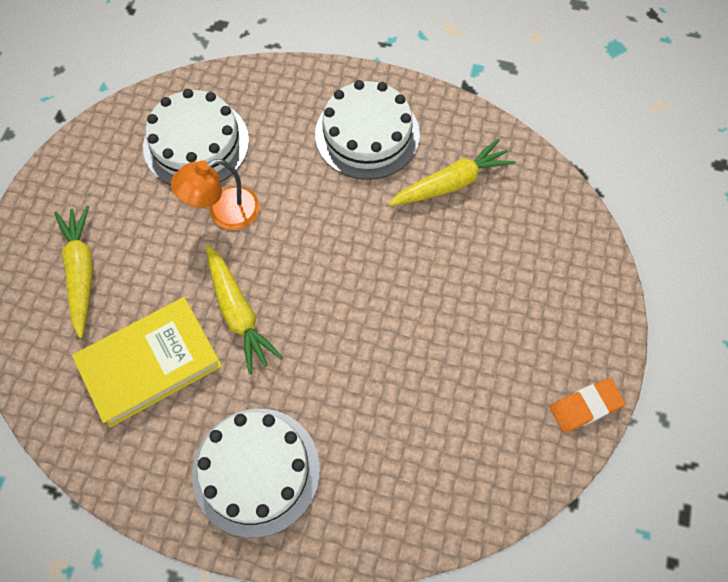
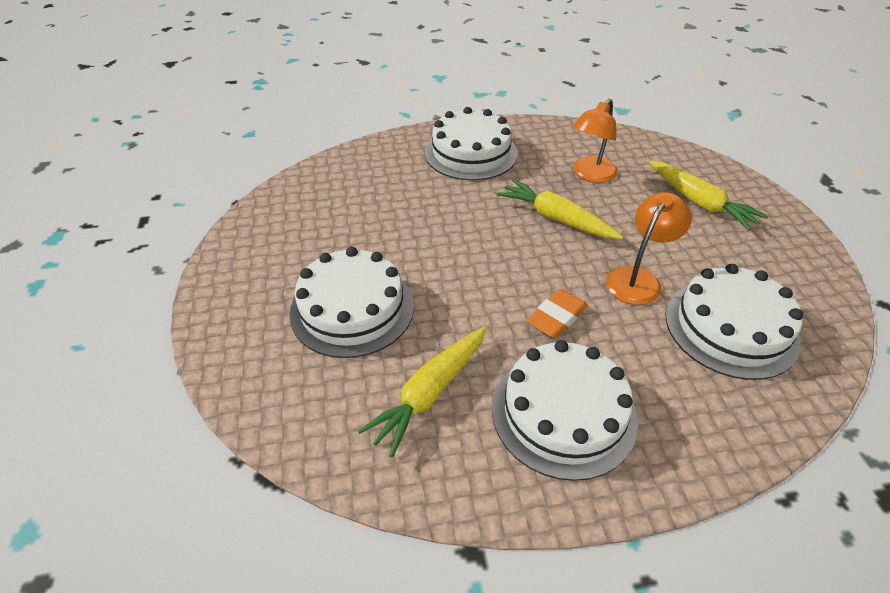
camera: 155 degrees right, 20 degrees down
(150, 364) = (590, 175): yellow book -> orange lamp
(484, 283) = (352, 309): none -> white cake
(585, 407) = (232, 252): orange eraser -> orange eraser (556, 317)

